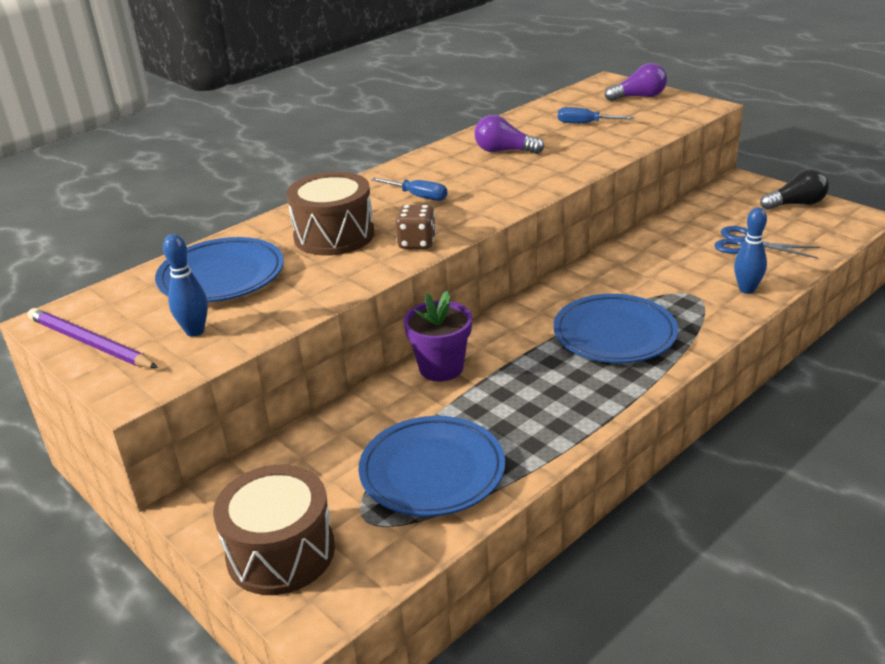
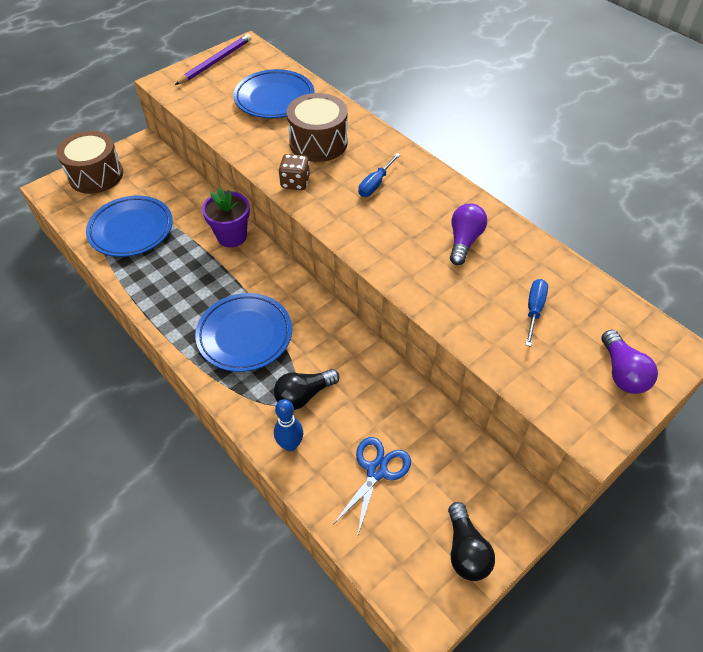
camera: 90 degrees right, 20 degrees up
(195, 331) = (213, 95): blue bowling pin -> none
(682, 288) = (304, 395): none -> black light bulb

